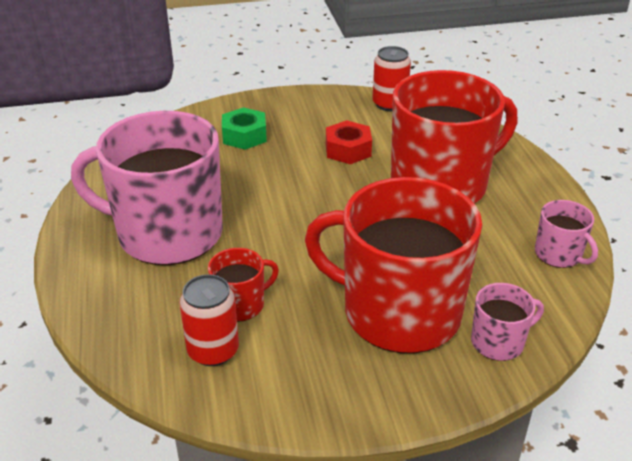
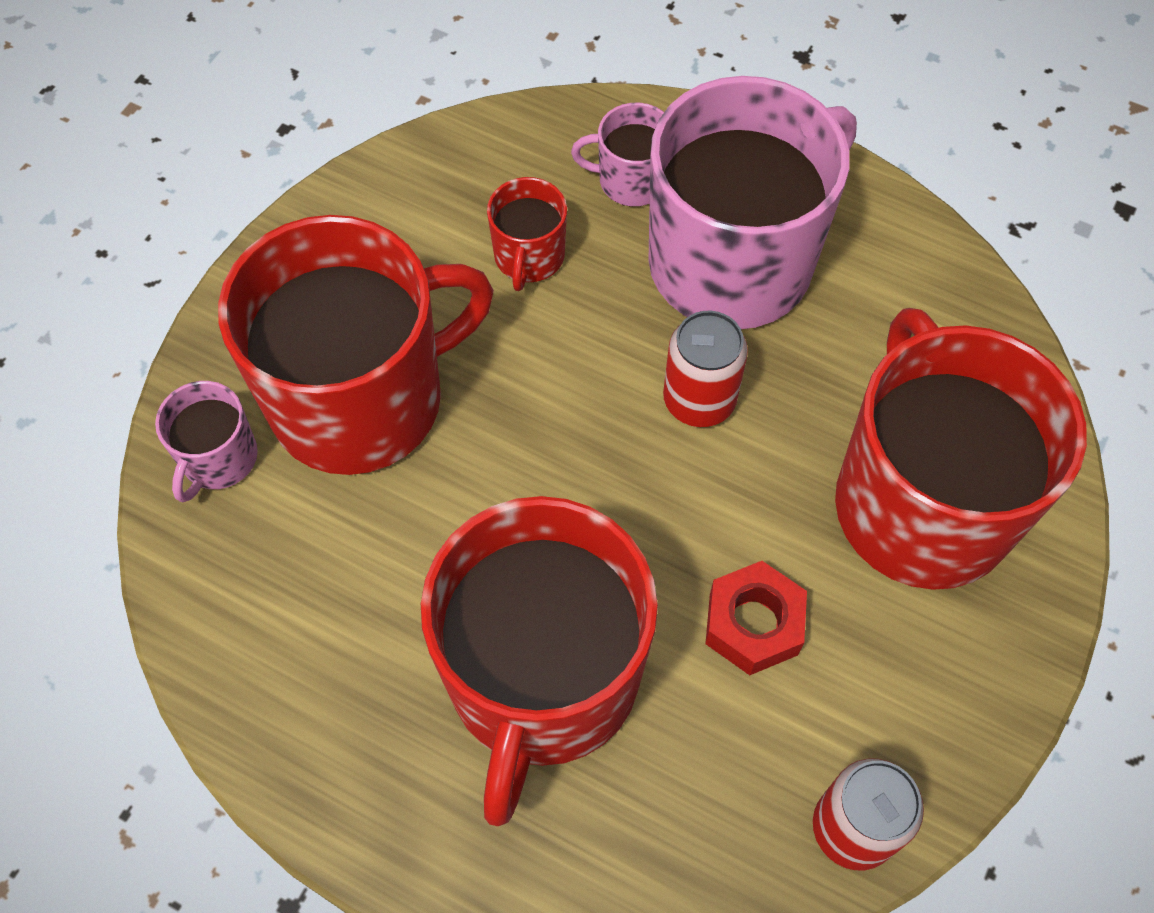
camera: 130 degrees right, 25 degrees up
(213, 350) = (483, 192): red can -> red can (699, 400)
(244, 136) = (921, 502): green nut -> red mug
(559, 254) = (257, 682): pink mug -> pink mug (631, 180)

